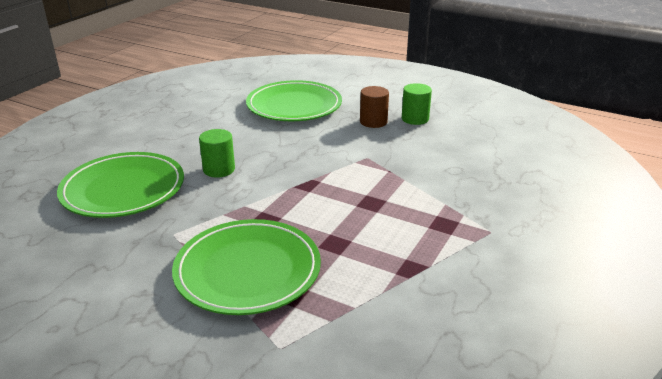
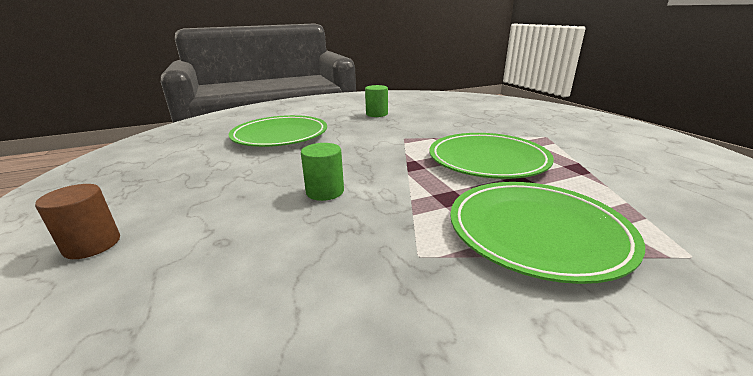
camera: 50 degrees left, 5 degrees down
(123, 189) = (264, 261): green plate -> green plate (487, 160)
(373, 122) = (358, 123): brown cylinder -> brown cylinder (92, 245)

